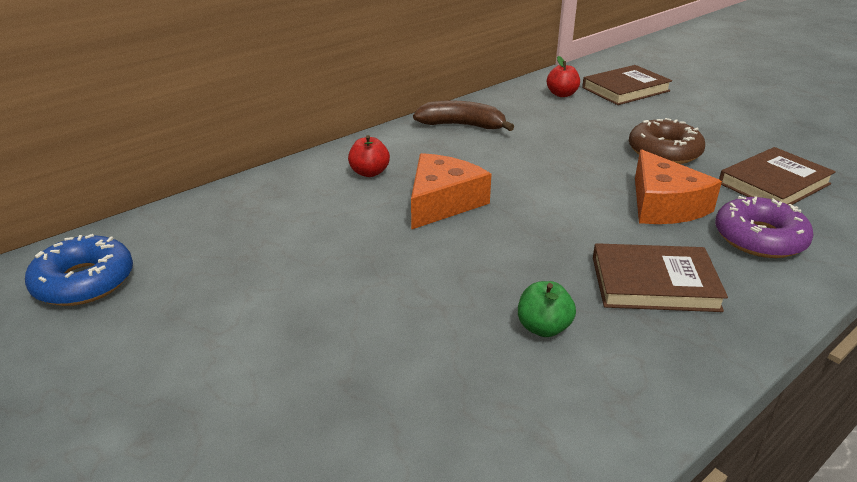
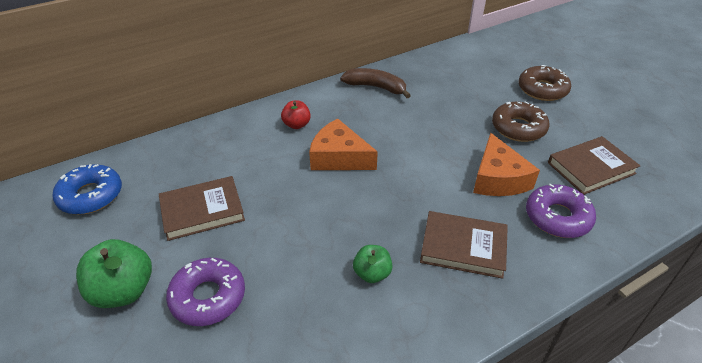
camera: 10 degrees right, 10 degrees up
(171, 395) = (123, 291): none -> green apple
(310, 386) = (208, 297): none -> purple donut
(442, 202) = (339, 157): orange cheese -> orange cheese turned 105 degrees counterclockwise
(562, 94) = (461, 64): red apple -> none
(625, 89) = (512, 63): brown book -> brown book (202, 211)
(675, 112) = (542, 89): none -> brown donut

